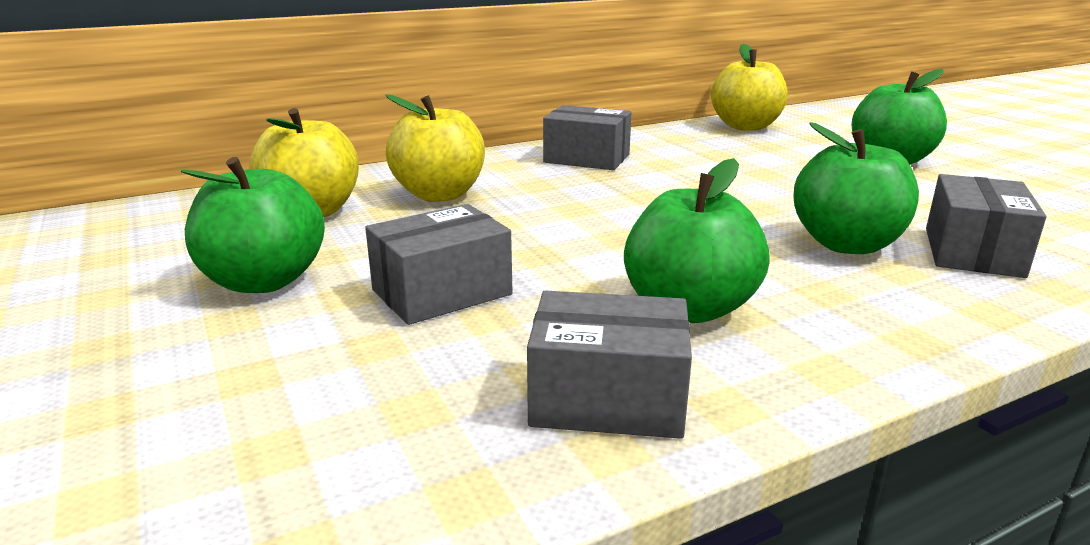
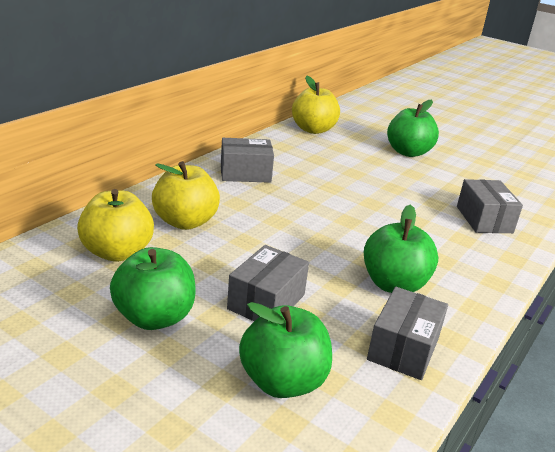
camera: 30 degrees left, 5 degrees up
(607, 399) = (403, 348): grey box -> grey box turned 45 degrees counterclockwise
(846, 244) = (430, 224): green apple -> green apple (283, 381)

